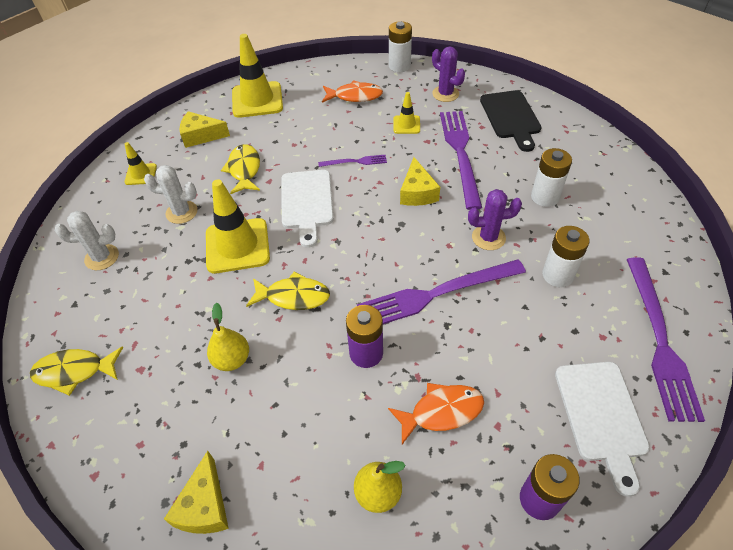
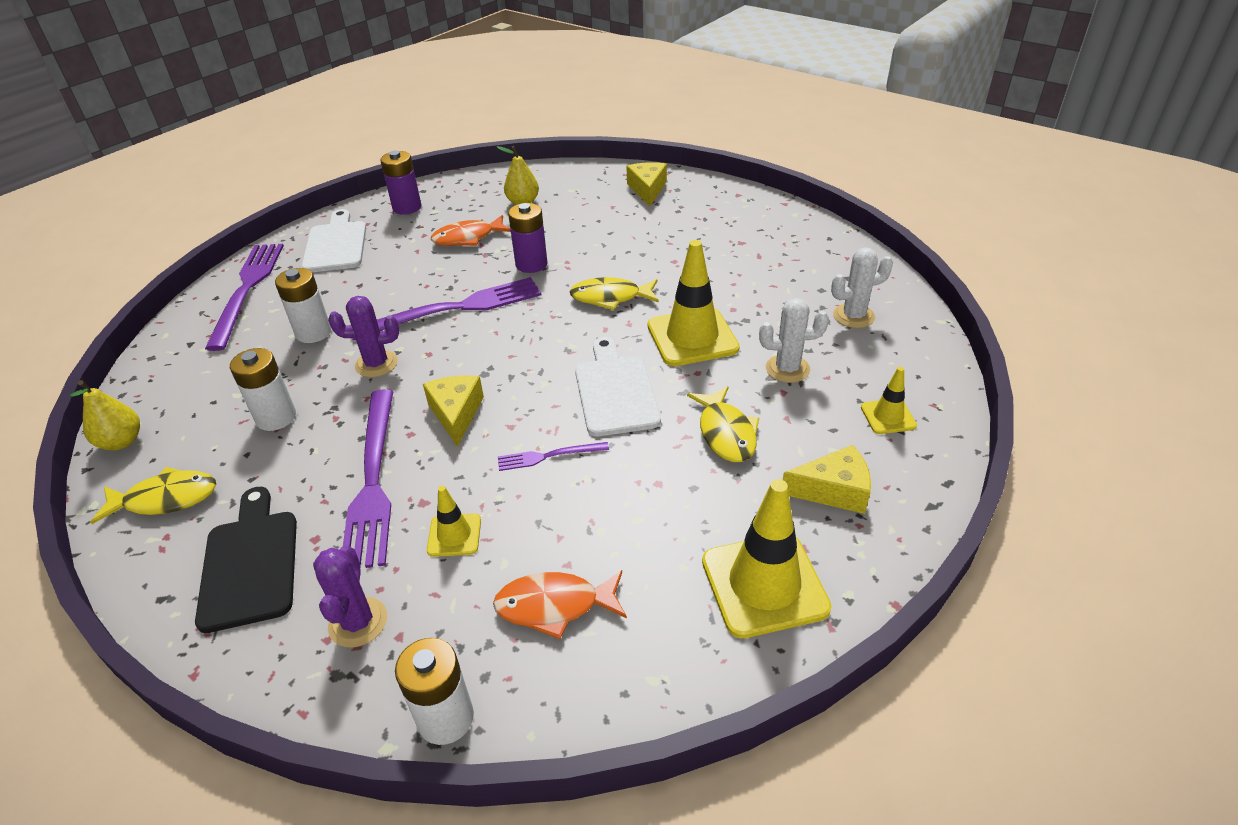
camera: 175 degrees right, 10 degrees down
(74, 371) = (801, 237): yellow fish -> yellow fish (165, 499)
(232, 359) = (658, 253): yellow pear -> yellow pear (122, 442)
(445, 94) = (358, 622): purple cactus -> purple cactus turned 45 degrees clockwise

